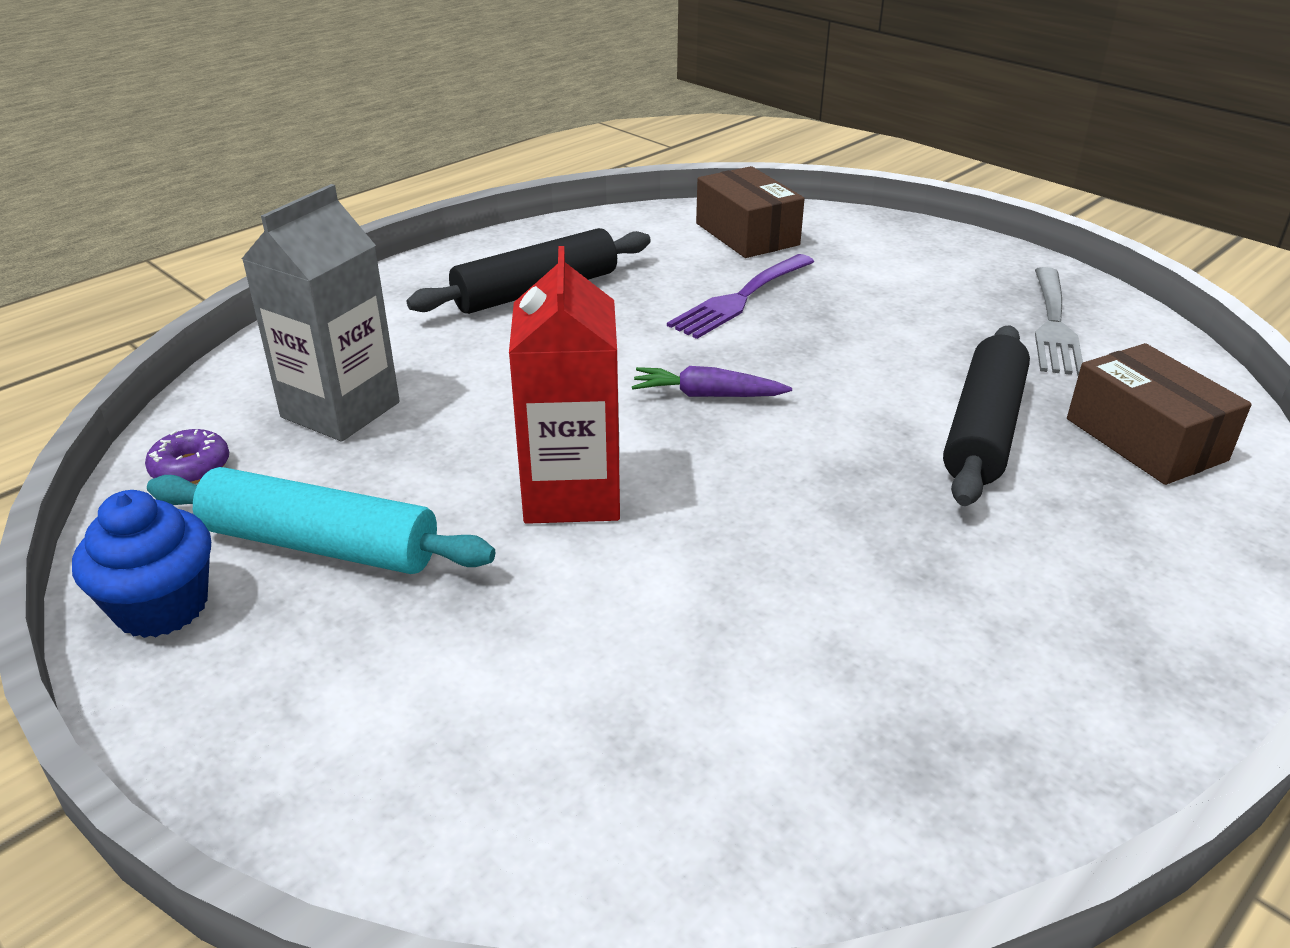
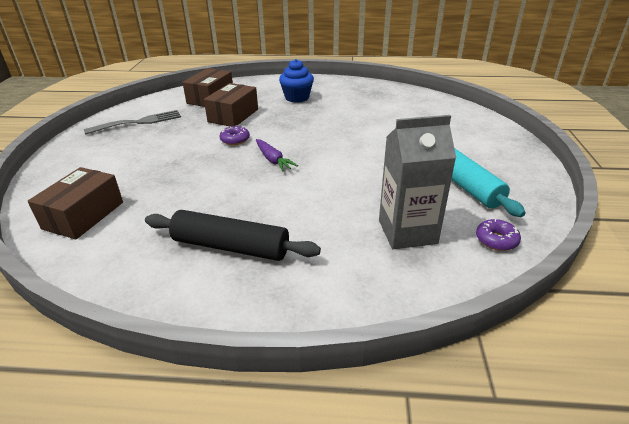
camera: 130 degrees left, 0 degrees up
(162, 607) = (529, 191): blue cupcake -> blue cupcake (297, 97)
(572, 493) = (365, 157): red carton -> none
(740, 299) = (177, 185): purple fork -> none
(844, 389) = (235, 140): none -> purple donut
(984, 429) = (233, 115): black rolling pin -> brown box

